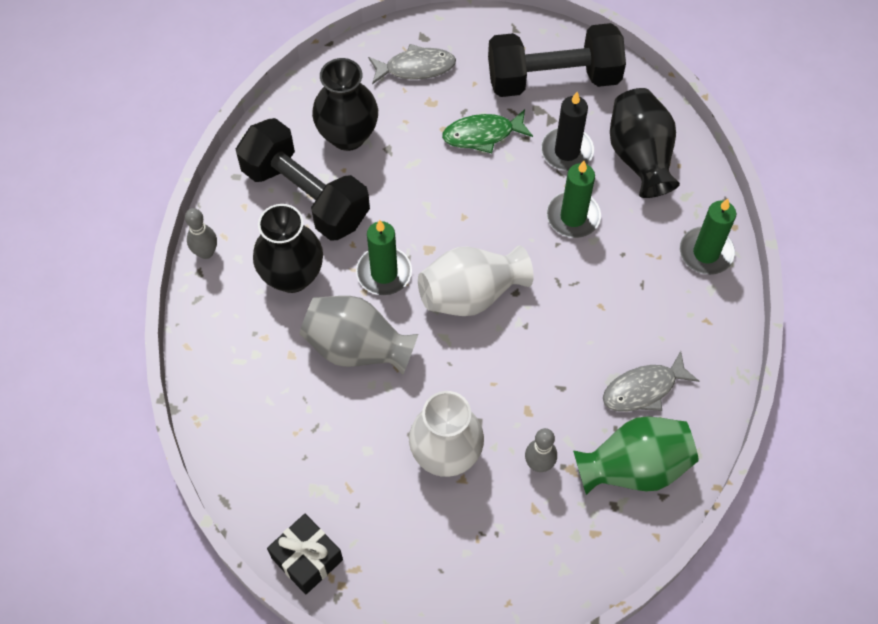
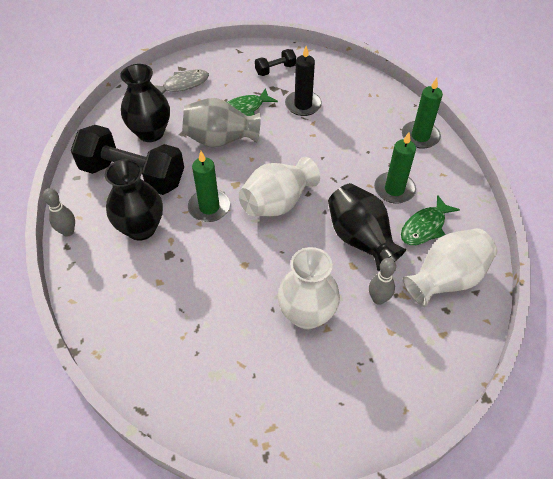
camera: 20 degrees left, 10 degrees down
(307, 559) = (228, 433): black gift -> none
(357, 347) = (208, 261): grey vase -> grey vase (220, 139)
(553, 78) = (275, 70): black dumbbell -> black dumbbell, size x0.45
(573, 217) = (325, 139): green candle -> green candle (394, 189)
(634, 467) = (445, 279): green vase -> white vase
(640, 156) = (350, 96): black vase -> black vase (360, 239)
(643, 389) = (425, 227): grey fish -> green fish

